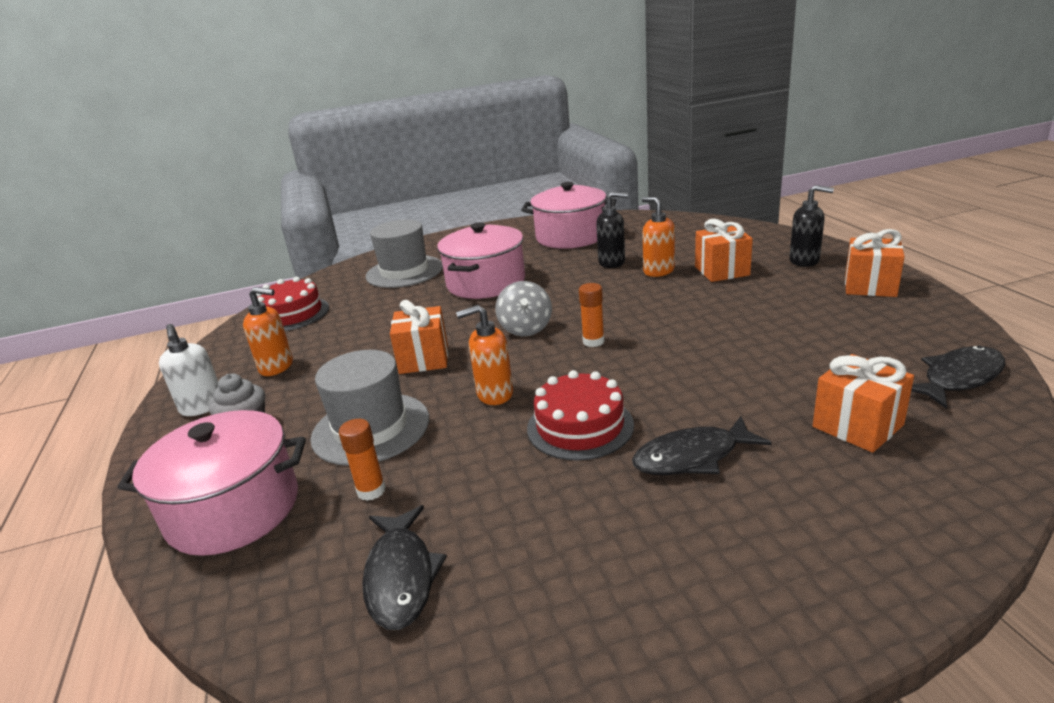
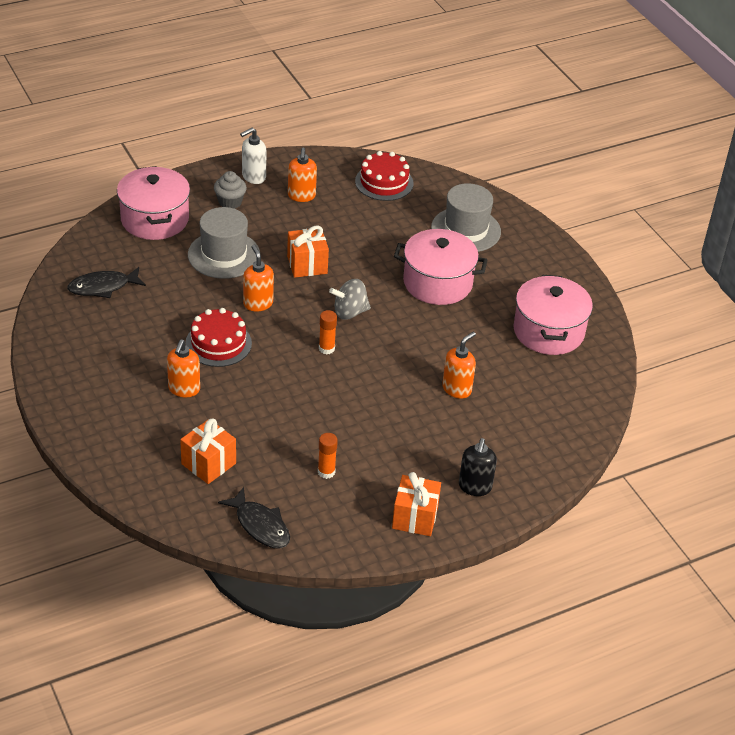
camera: 75 degrees right, 15 degrees up
(371, 491) = (165, 266): orange glue stick -> orange glue stick (326, 472)
(612, 262) = (478, 360): black soap dispenser -> none
(692, 457) = (184, 389): black fish -> orange soap dispenser
(721, 271) = (454, 429): orange gift -> none

